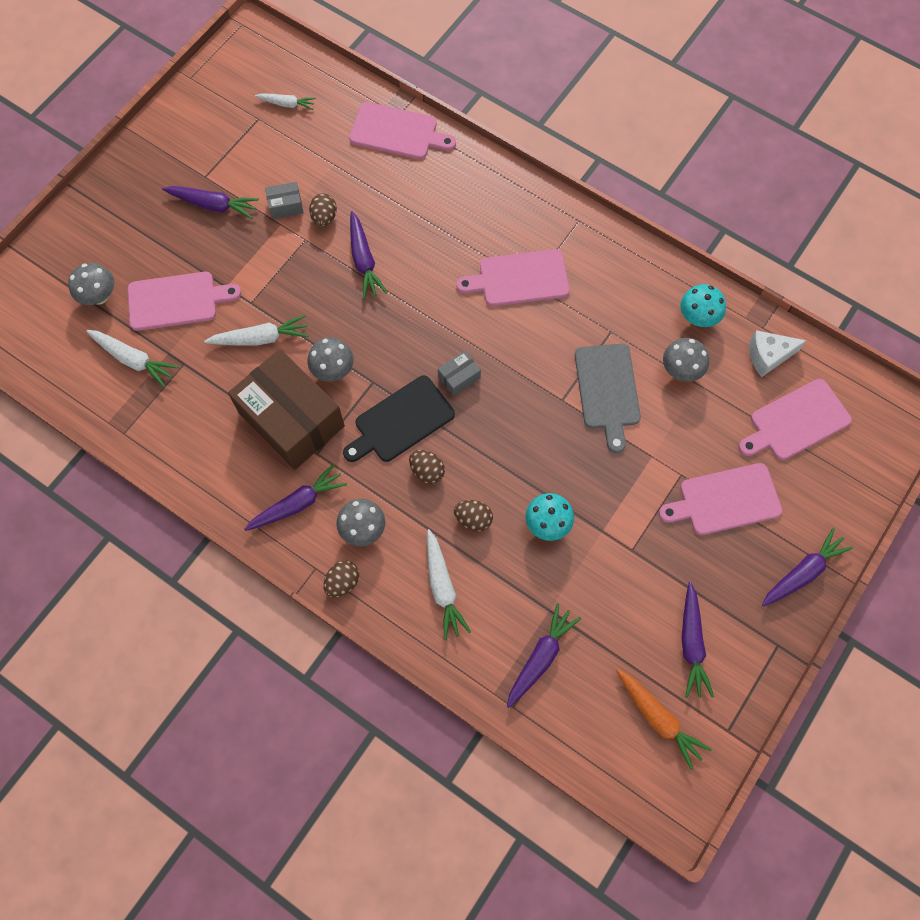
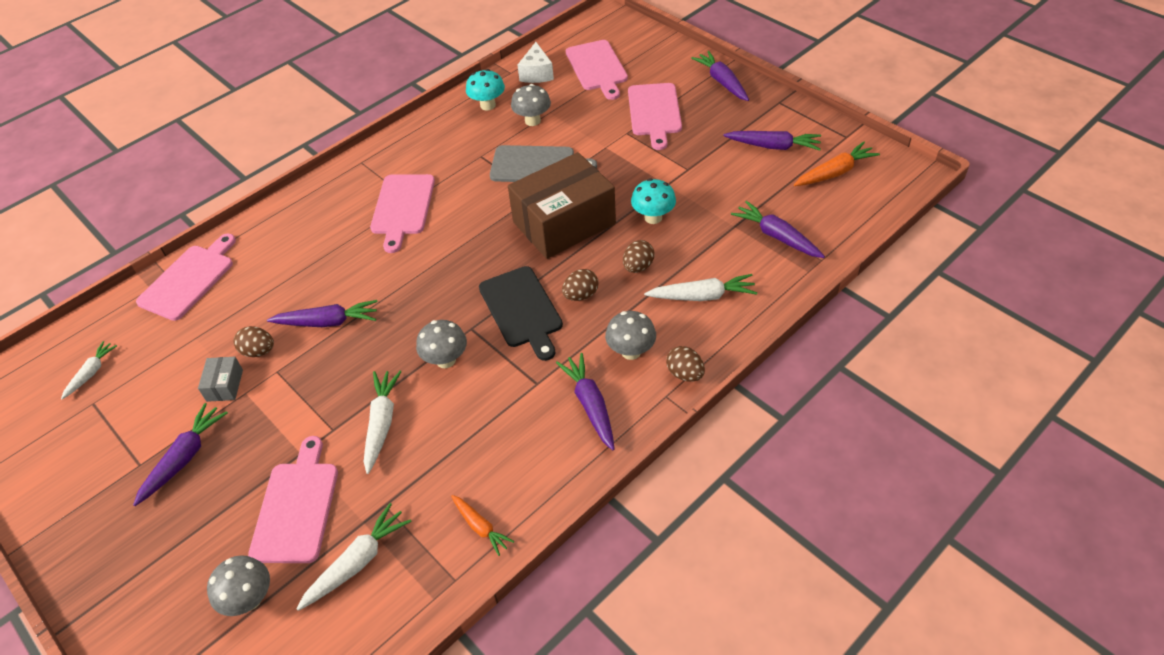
camera: 75 degrees left, 20 degrees down
(170, 441) = (480, 527): none -> orange carrot
(291, 419) = (491, 402): brown box -> brown box (564, 223)
(459, 377) = (489, 261): grey box -> none

